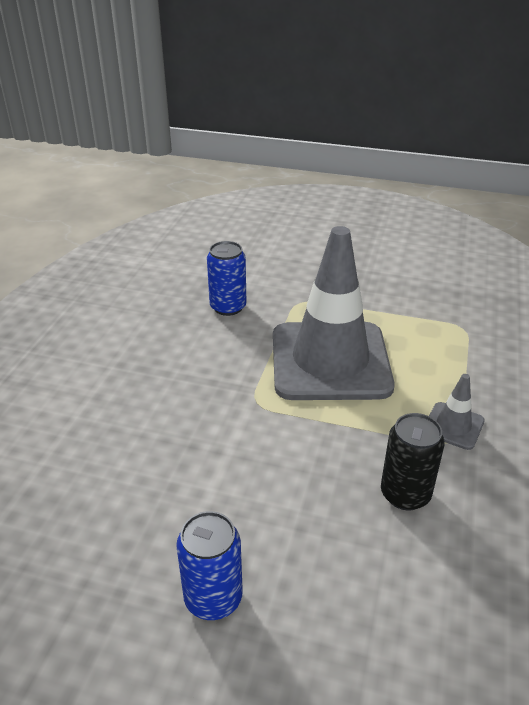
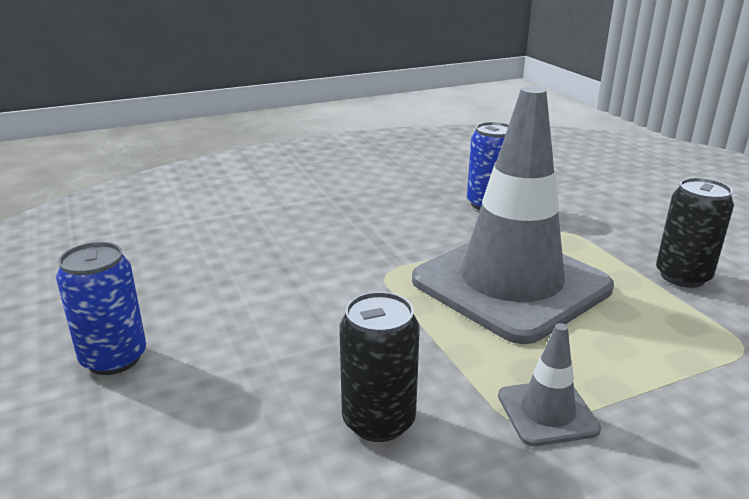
camera: 50 degrees right, 10 degrees down
(390, 299) = (682, 276): none -> black can

